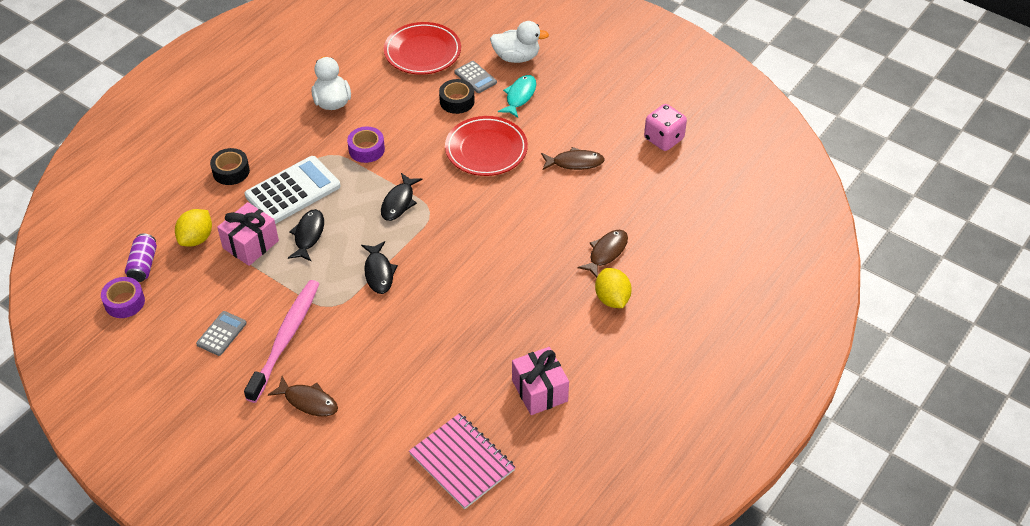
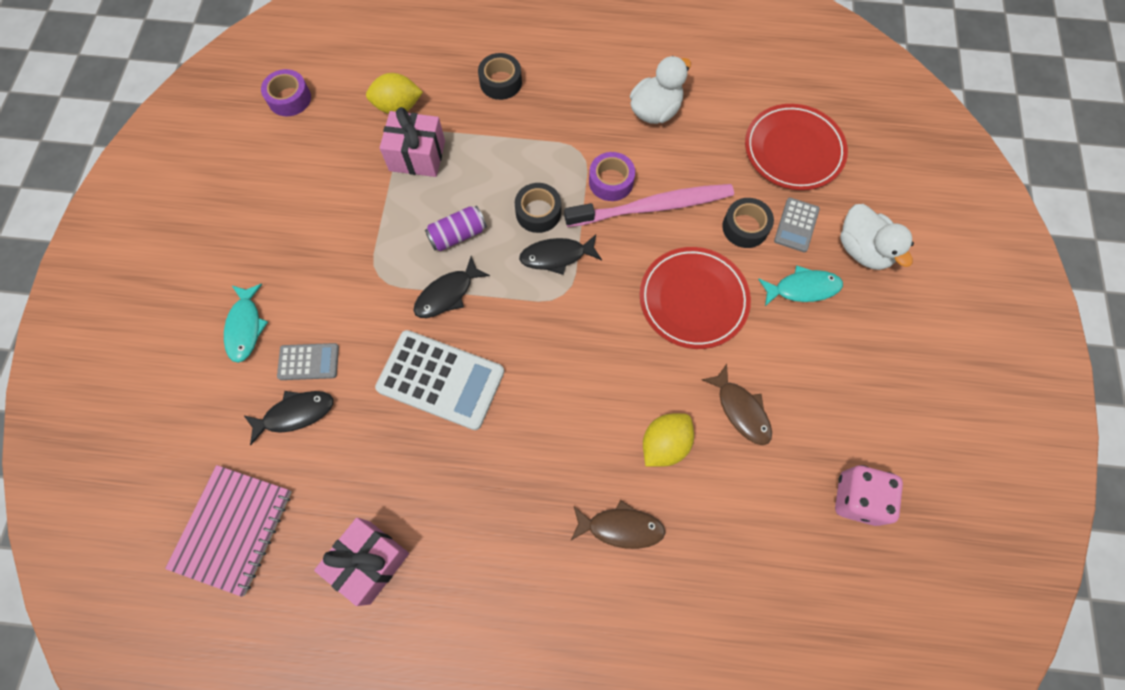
camera: 60 degrees right, 20 degrees up
(143, 265) = (341, 85): purple can -> purple can (457, 235)
(221, 334) = (292, 199): grey calculator -> grey calculator (308, 362)
(286, 338) = (315, 259): pink toothbrush -> pink toothbrush (653, 207)
(293, 191) = (509, 150): white calculator -> white calculator (440, 380)
(308, 235) = (459, 199): black fish -> black fish (295, 414)
(308, 401) = (245, 327): brown fish -> turquoise fish
(357, 197) = (538, 212): none -> black tape
(612, 299) = (552, 574): yellow lemon -> yellow lemon (664, 444)

